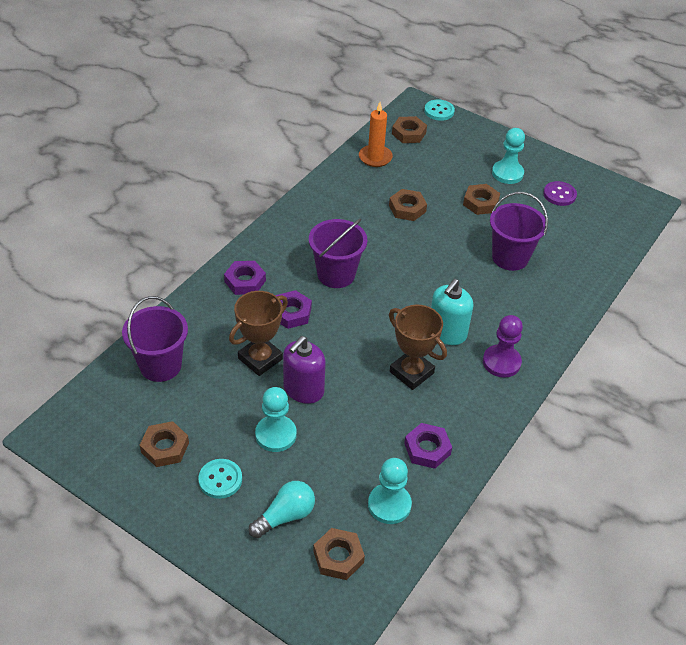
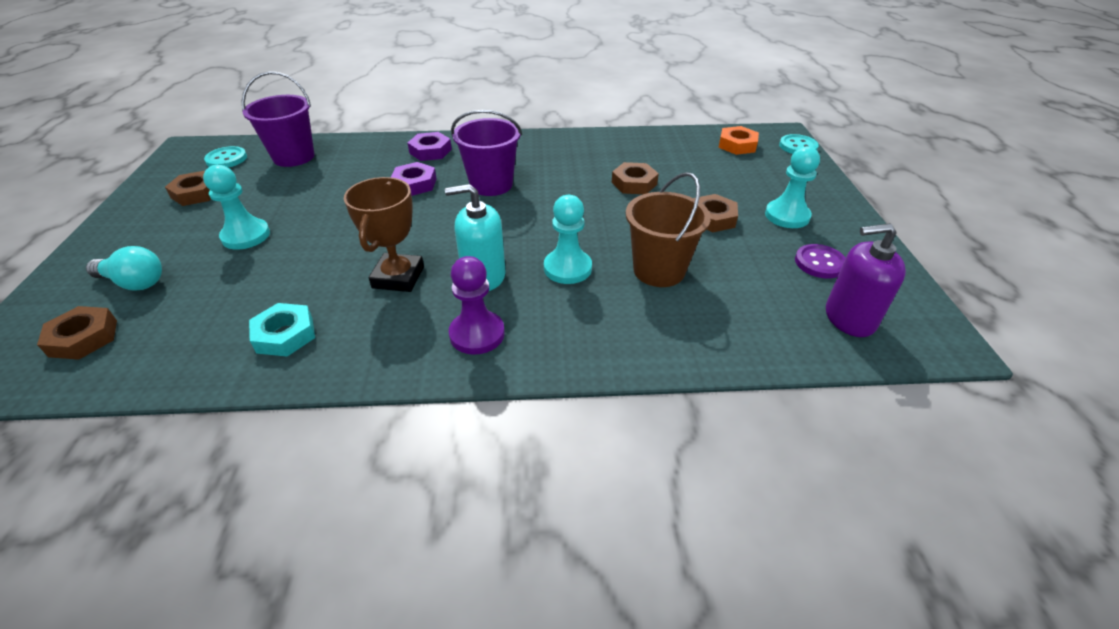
camera: 55 degrees right, 5 degrees down
(220, 479) = (169, 231): turquoise button -> turquoise button (226, 159)
(260, 359) = (340, 192): brown trophy -> none
(303, 389) = (318, 227): purple soap dispenser -> purple soap dispenser (849, 318)
(375, 157) = (674, 143): orange candle -> none
(389, 505) = (179, 342): turquoise pawn -> turquoise pawn (567, 268)
(408, 133) = (737, 145): brown nut -> orange nut
(427, 449) = (285, 335): purple nut -> turquoise nut
(510, 257) = (659, 270): purple bucket -> brown bucket

